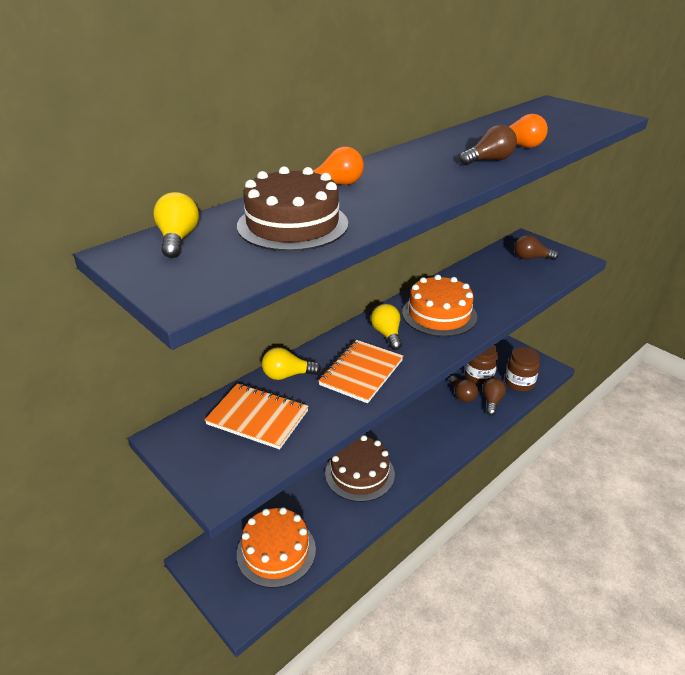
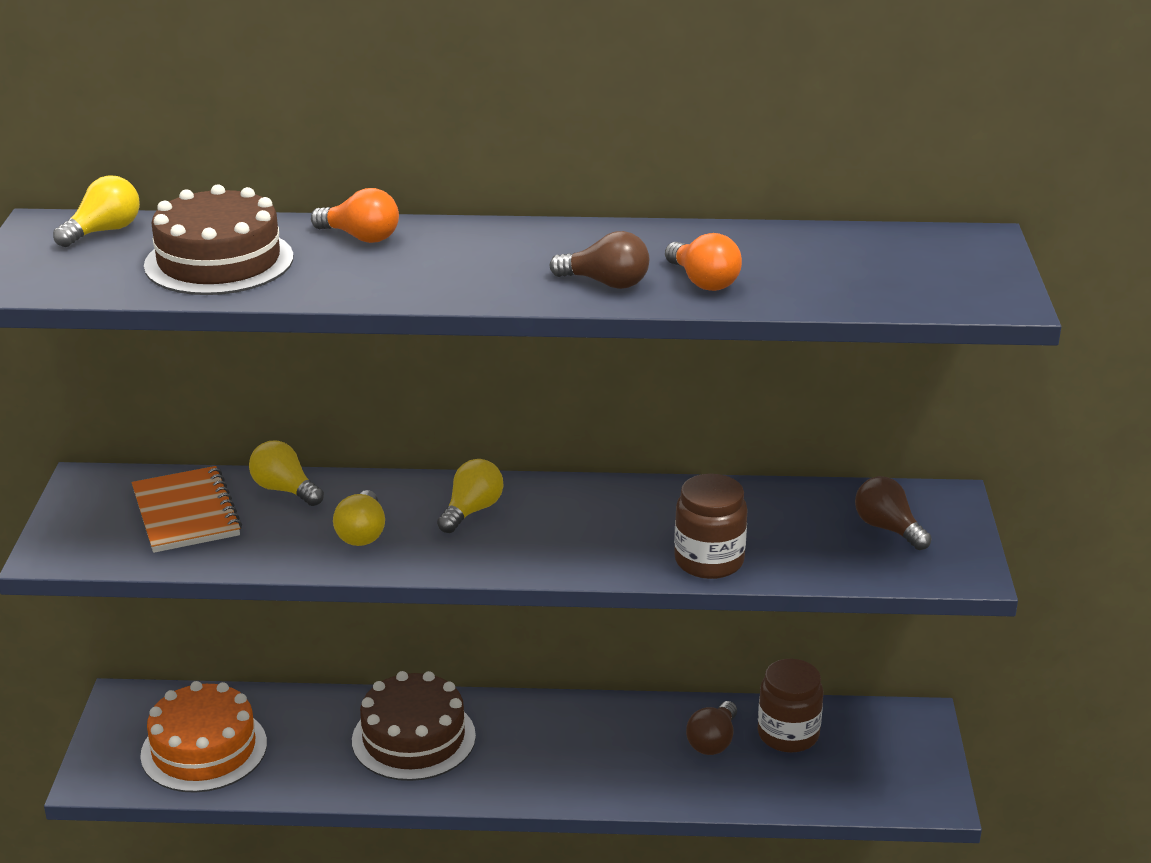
camera: 45 degrees right, 5 degrees down
(361, 373) = (362, 533): orange notebook -> yellow light bulb
(439, 314) = (583, 525): orange cake -> none
(492, 401) = (745, 778): brown light bulb -> none
(519, 383) = (838, 784): brown jar -> brown jar (709, 561)

